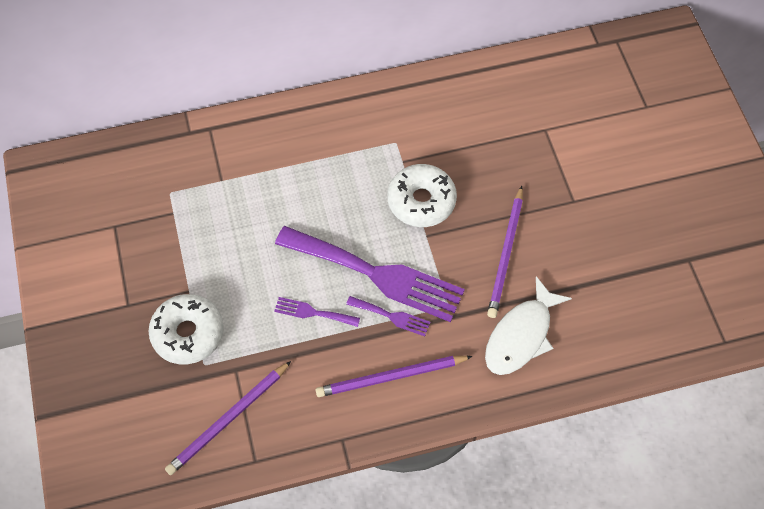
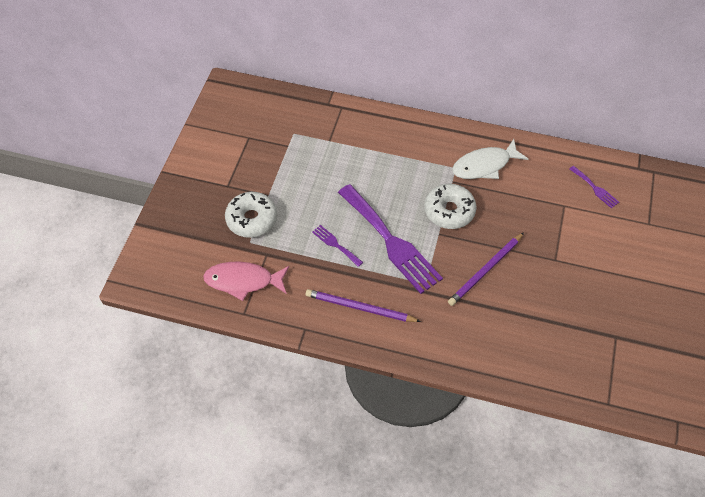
camera: 30 degrees right, 5 degrees down
(228, 420) = (243, 281): purple pencil -> pink fish
(392, 316) = (384, 271): purple fork -> purple fork (595, 188)
(521, 335) = (463, 326): white fish -> white fish (484, 165)

